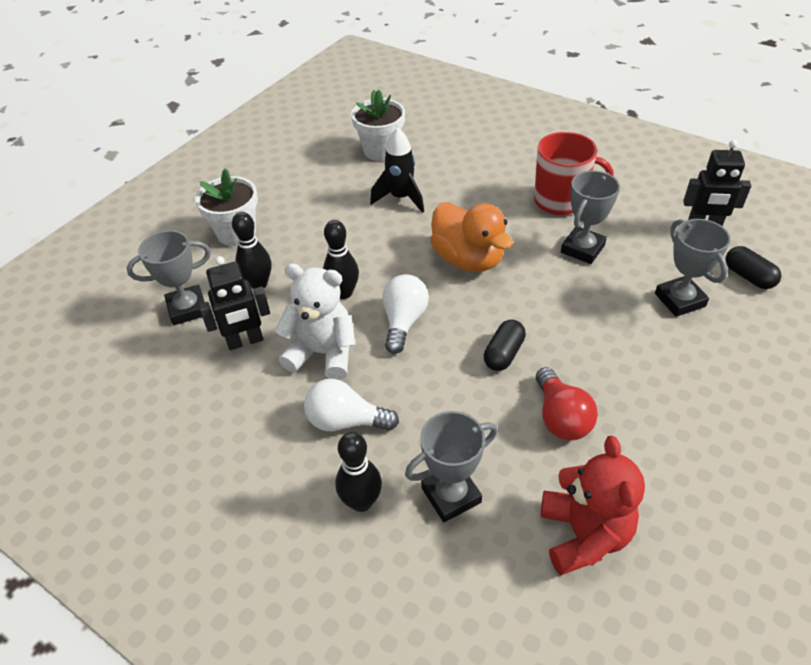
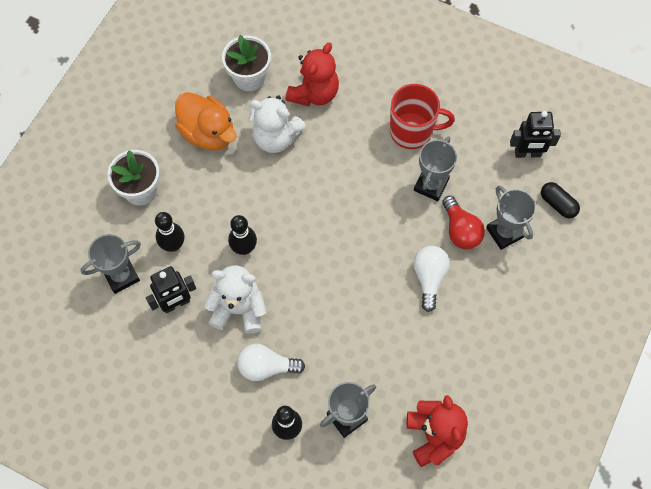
camera: 10 degrees left, 20 degrees up
(401, 198) = (275, 138): black rocket -> white teddy bear
(403, 321) = (296, 273): white light bulb -> white light bulb (429, 278)
(450, 165) = (314, 93): none -> red teddy bear
(468, 259) = (339, 204): orange duck -> orange duck (208, 133)
(503, 354) = (374, 296): black capsule -> none
(561, 417) = (417, 348): red light bulb -> red light bulb (460, 230)

